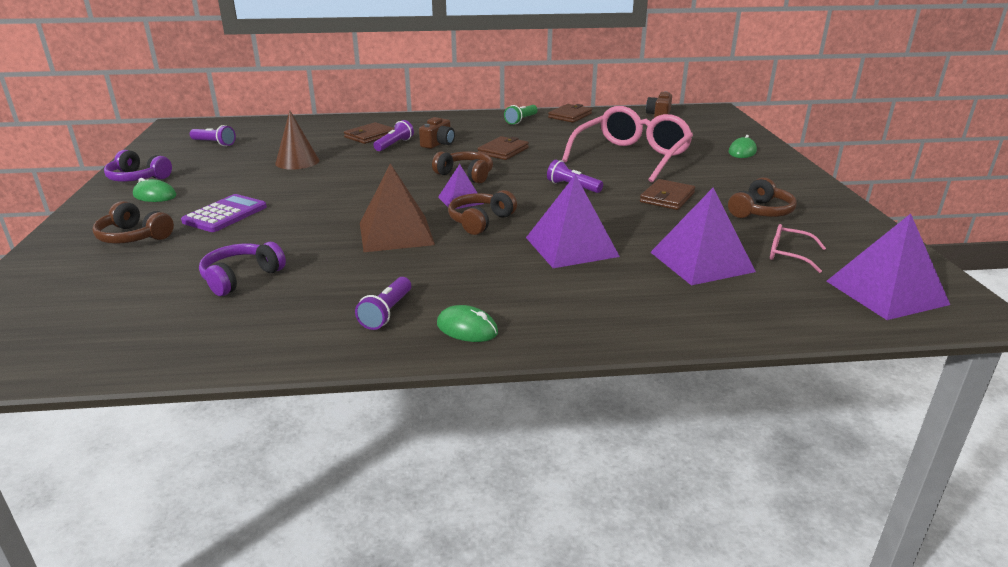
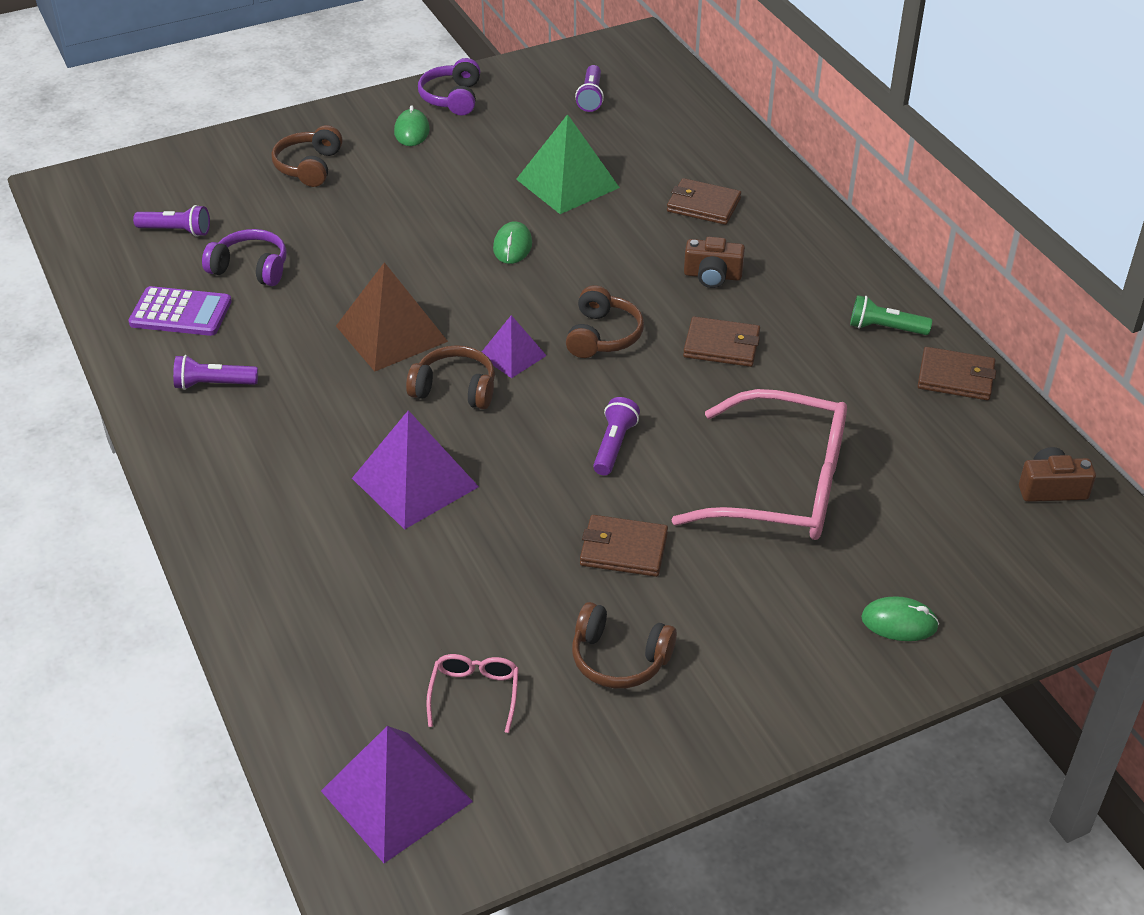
camera: 70 degrees right, 15 degrees up
(225, 214) = (386, 197): purple calculator -> purple calculator (181, 313)
(297, 161) = (567, 183): brown cone -> green pyramid
(394, 145) = (681, 238): purple flashlight -> purple flashlight (176, 231)
(467, 328) = (200, 446): green mouse -> green mouse (512, 246)
(701, 262) = (419, 606): purple pyramid -> none

